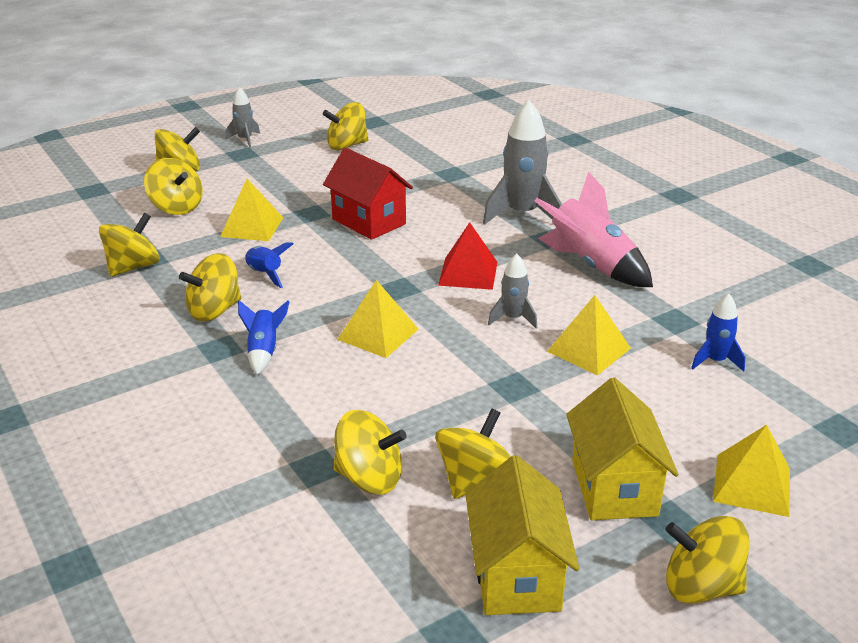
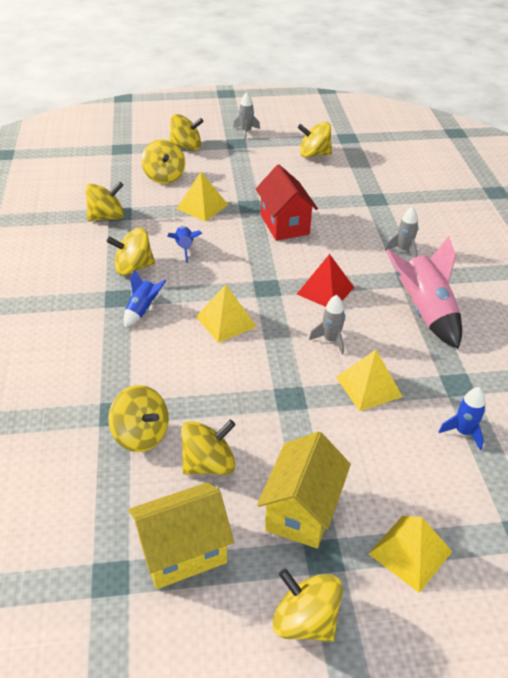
camera: 25 degrees right, 10 degrees up
(516, 575) = (183, 551): yellow house -> yellow house turned 45 degrees clockwise
(522, 214) = (403, 250): grey rocket -> grey rocket, size x0.53

